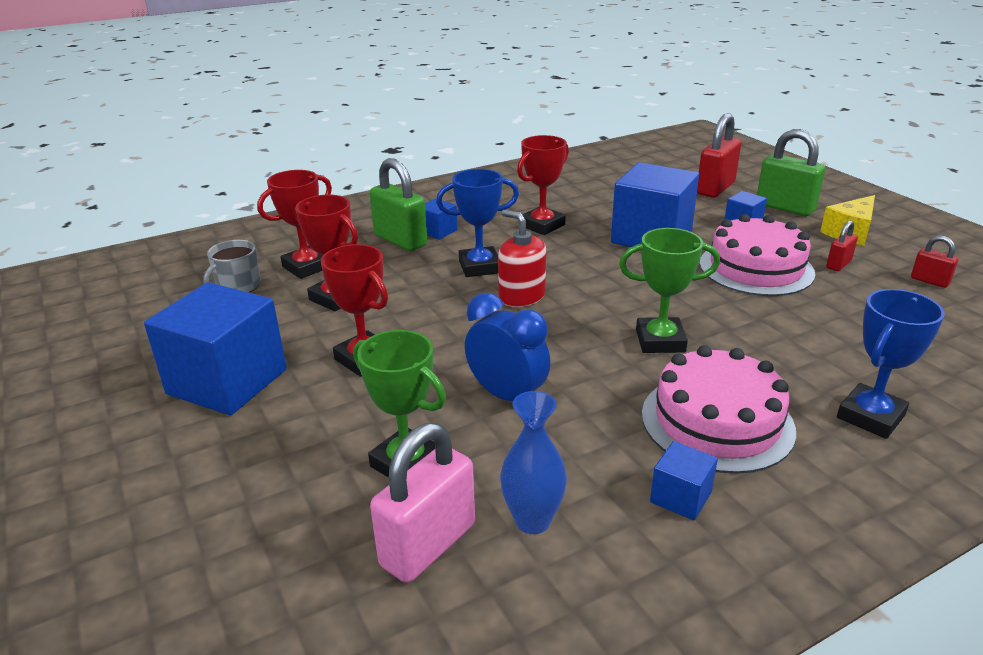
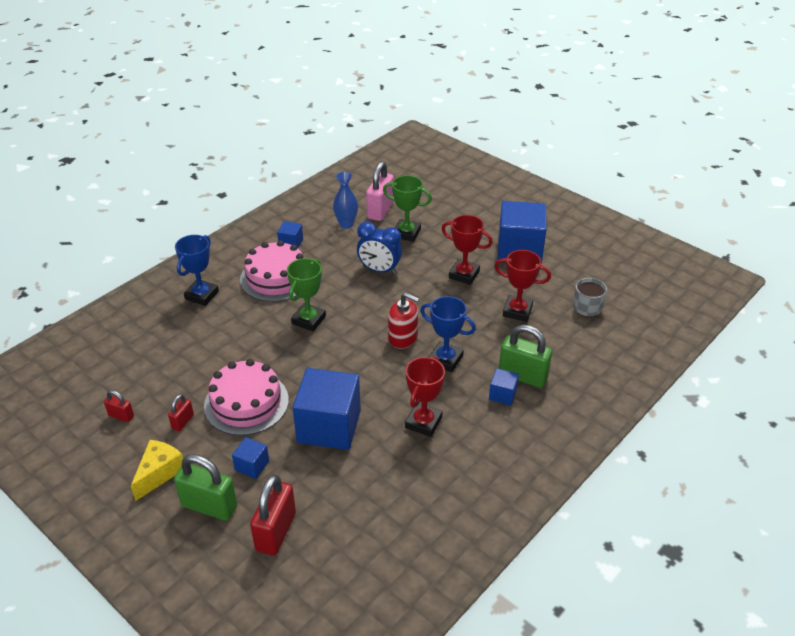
camera: 160 degrees right, 10 degrees up
(307, 267) = (562, 333): red trophy -> none
(479, 267) = (445, 359): blue trophy -> blue trophy turned 60 degrees clockwise
(660, 341) = (308, 320): green trophy -> green trophy turned 45 degrees counterclockwise

